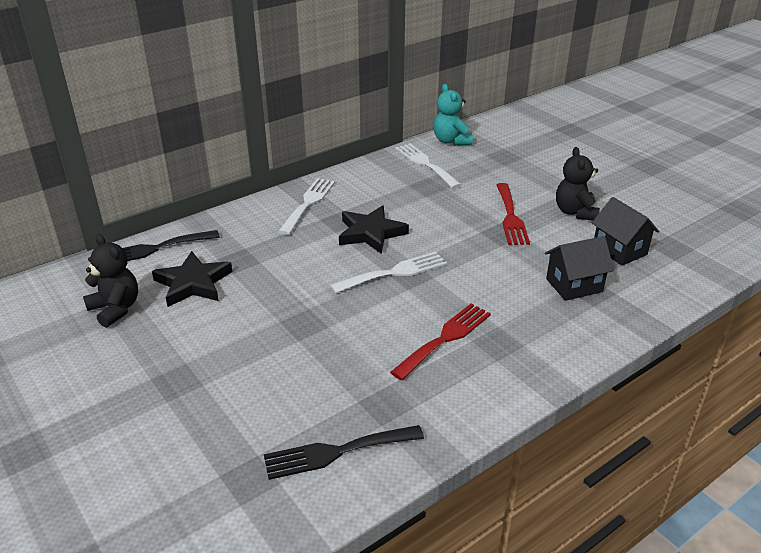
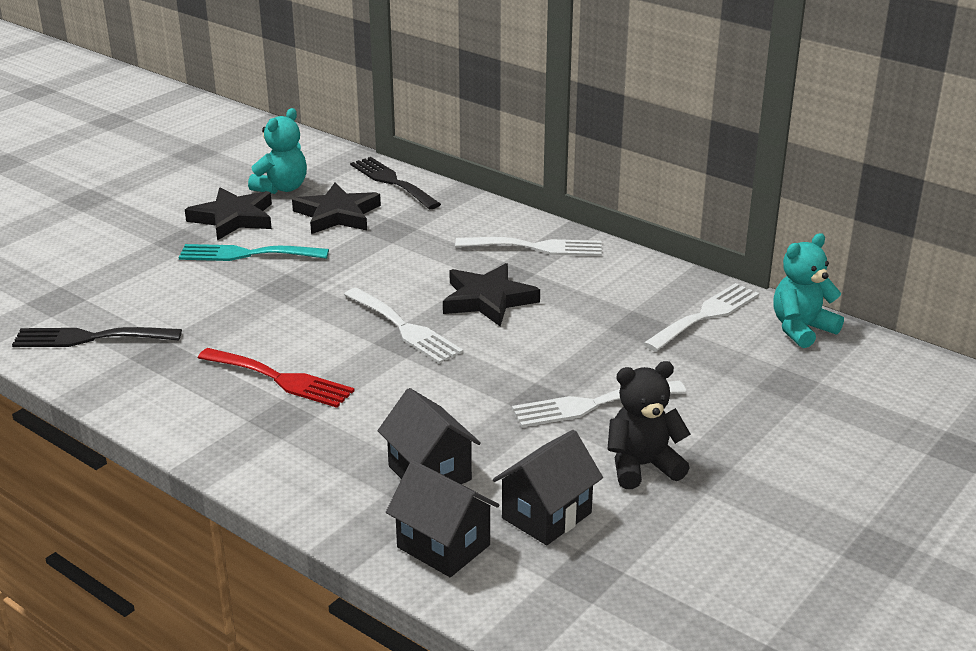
camera: 75 degrees right, 5 degrees down
(115, 309) = (282, 188): black teddy bear -> turquoise teddy bear
(155, 343) = (233, 218): none -> black star
(232, 340) = (246, 254): none -> turquoise fork
(336, 452) = (89, 338): black fork -> black fork turned 60 degrees counterclockwise
(511, 217) = (591, 405): red fork -> white fork
(648, 290) = (443, 546): none -> black house

